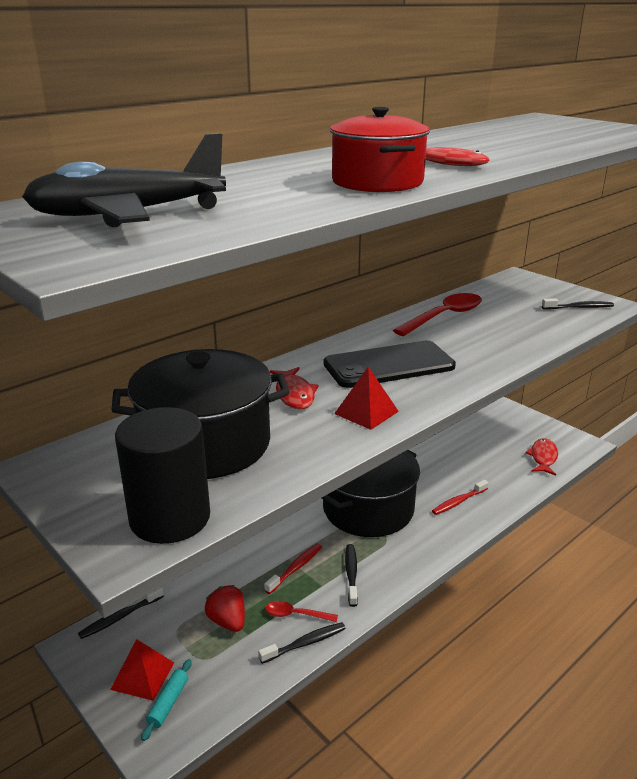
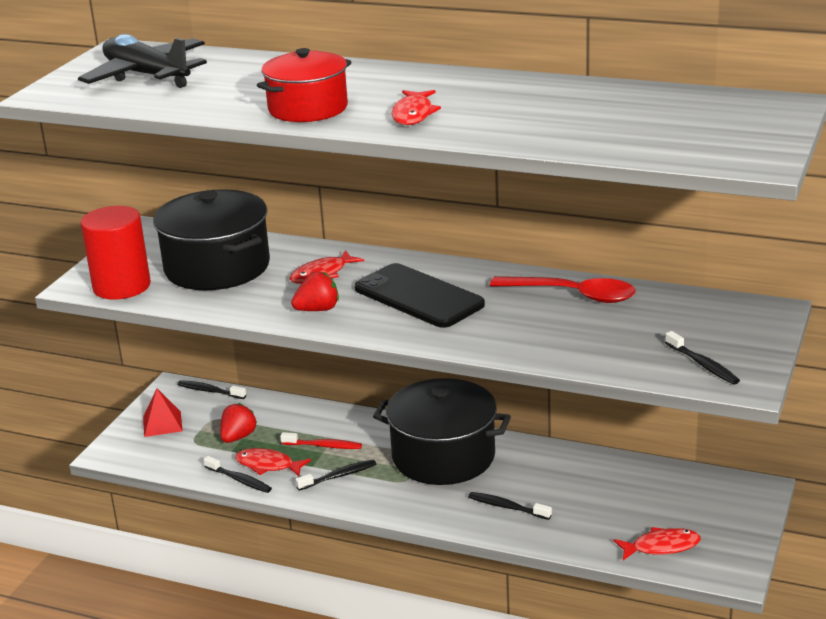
camera: 65 degrees right, 0 degrees up
(168, 703) = (145, 443): turquoise rolling pin -> none
(170, 518) = (121, 286): black cylinder -> red cylinder
(296, 615) = (268, 465): red spoon -> red fish
(366, 412) = (317, 310): red pyramid -> red strawberry
(458, 502) = (507, 507): red toothbrush -> black toothbrush

